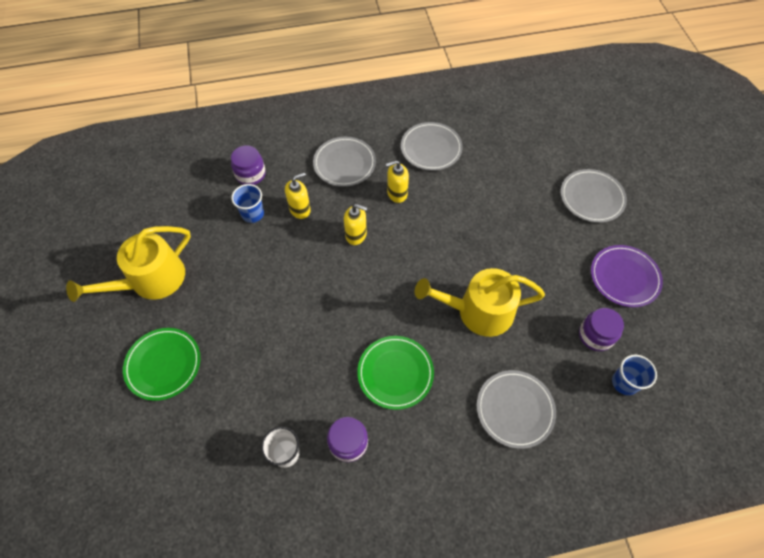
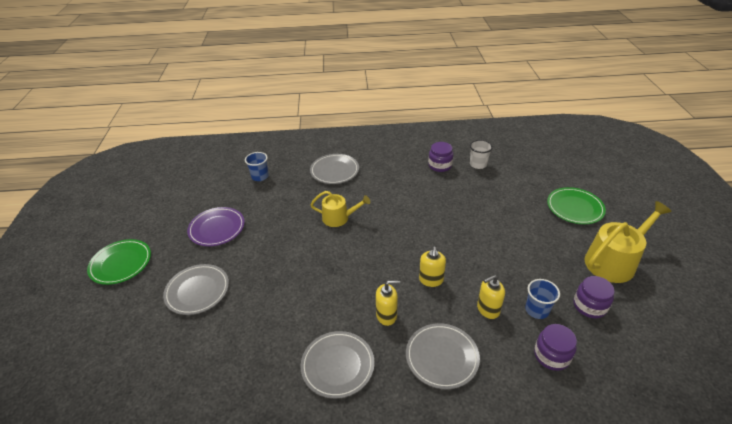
camera: 170 degrees left, 20 degrees down
(356, 235) = (431, 280): yellow soap dispenser -> yellow soap dispenser turned 105 degrees counterclockwise
(395, 373) = (407, 191): green plate -> green plate (121, 263)
(478, 311) = (339, 218): yellow watering can -> yellow watering can, size x0.63
(595, 335) = (262, 198): purple jar -> purple jar (589, 306)

